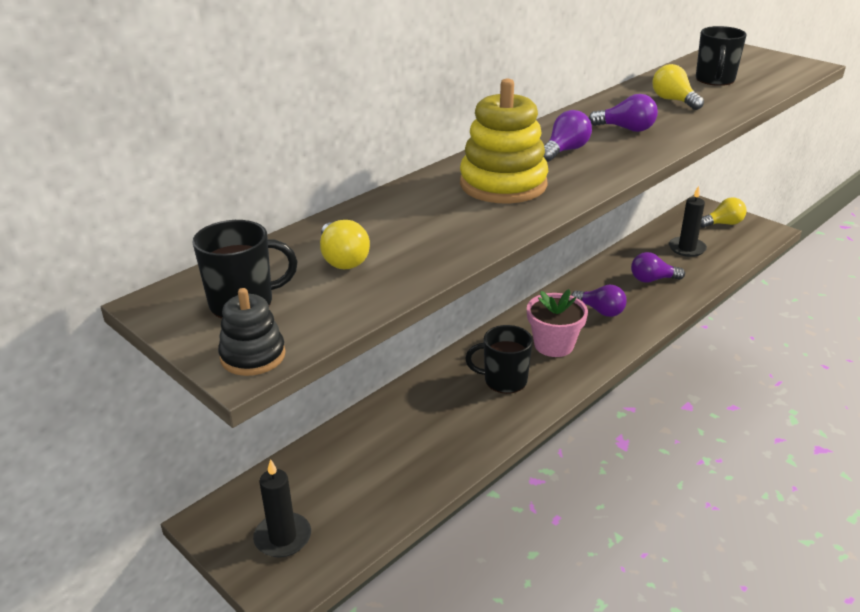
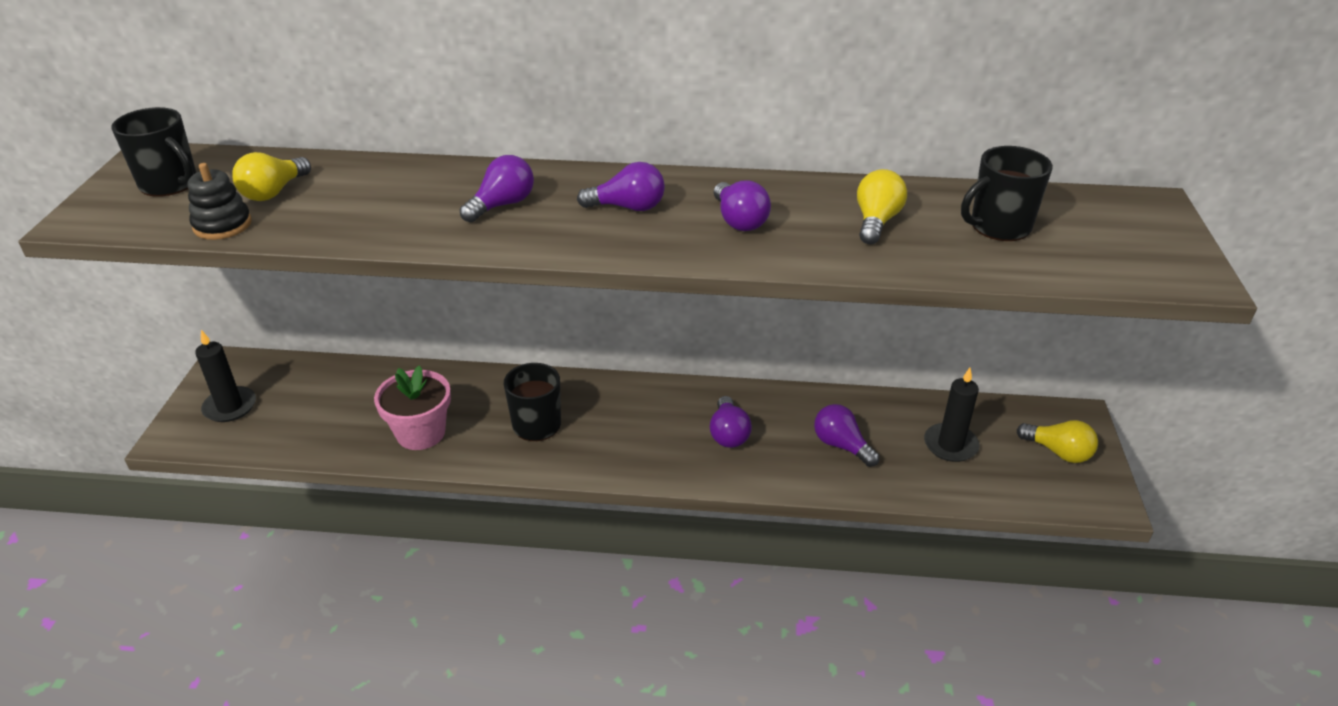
camera: 50 degrees right, 5 degrees up
(253, 356) = (93, 219): black stacking toy -> black stacking toy (222, 225)
(503, 184) = (502, 205): yellow stacking toy -> purple light bulb
(554, 345) = (628, 429): pink flower pot -> pink flower pot (421, 433)

